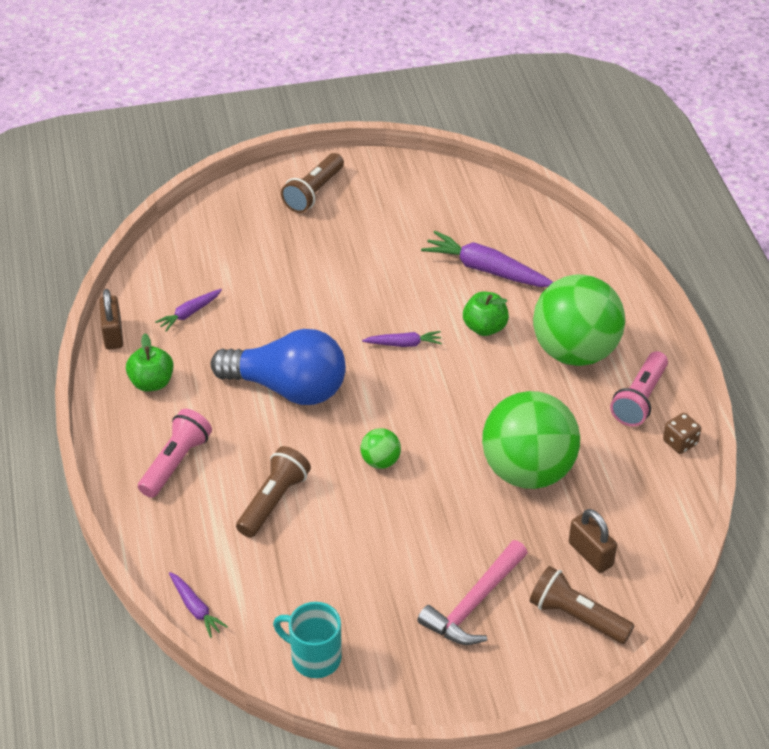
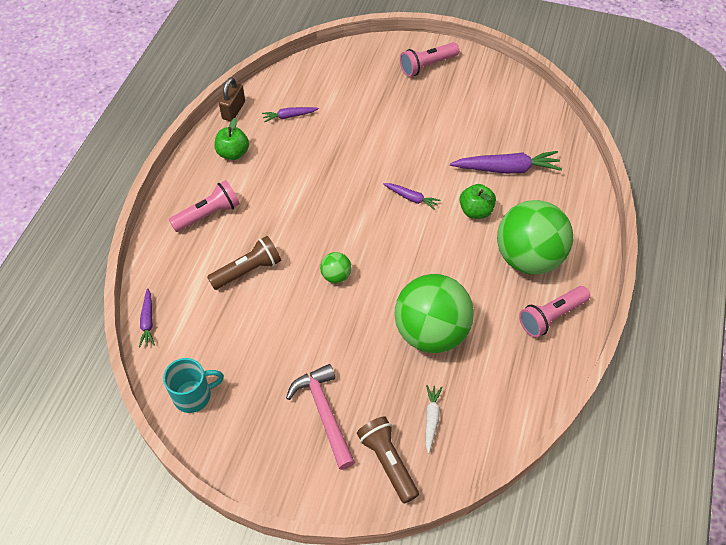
camera: 30 degrees right, 10 degrees up
(288, 388) = (314, 195): blue light bulb -> none
(313, 193) = (427, 66): brown flashlight -> pink flashlight
(314, 657) = (194, 395): turquoise mug -> turquoise mug turned 105 degrees clockwise
(474, 603) = (324, 413): pink hammer -> pink hammer turned 90 degrees clockwise
(486, 270) = (506, 169): purple carrot -> purple carrot turned 120 degrees clockwise
(590, 554) = (431, 419): brown padlock -> white carrot
(680, 442) = (558, 365): brown dice -> none

